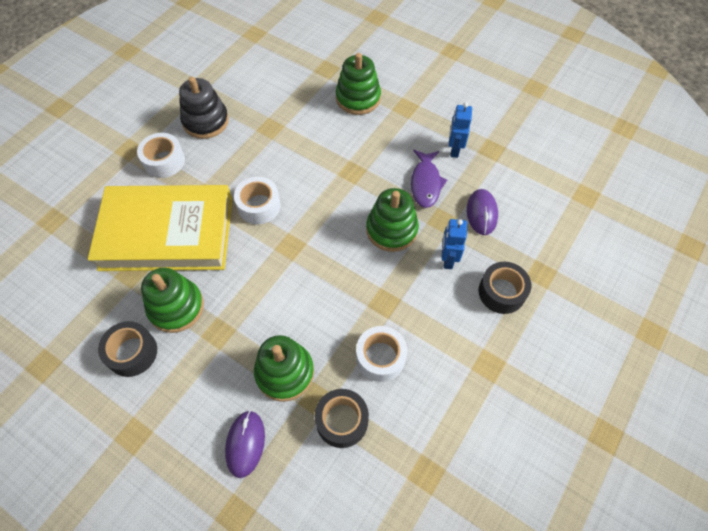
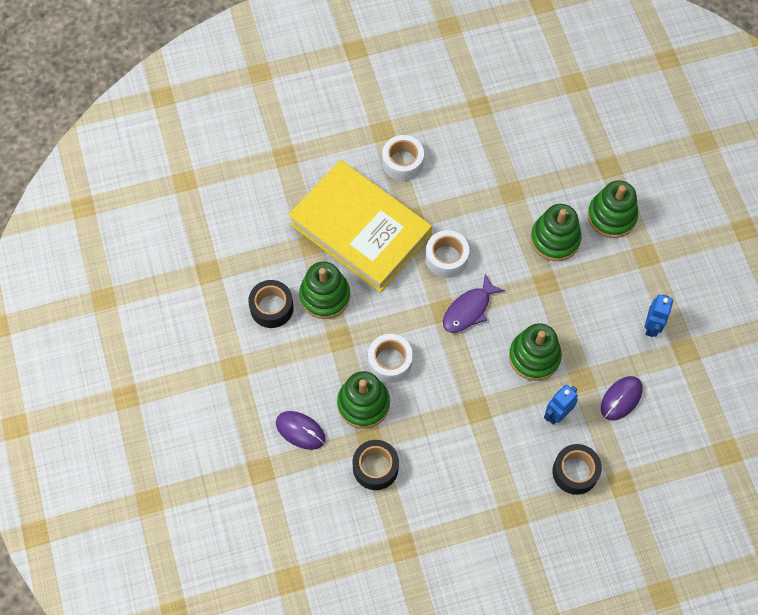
camera: 40 degrees right, 5 degrees up
(206, 121) = (463, 147): black stacking toy -> none
(245, 444) = (300, 431): purple mouse -> purple mouse turned 75 degrees clockwise
(331, 138) = (555, 239): none -> green stacking toy
(380, 357) = (439, 446): white tape -> white tape (390, 362)
(426, 183) = (598, 338): purple fish -> purple fish (469, 310)
(454, 149) = (652, 327): blue robot -> blue robot turned 150 degrees clockwise

